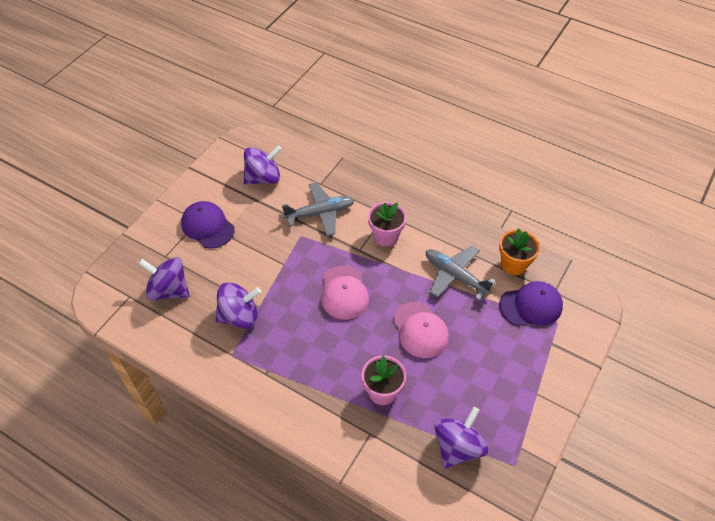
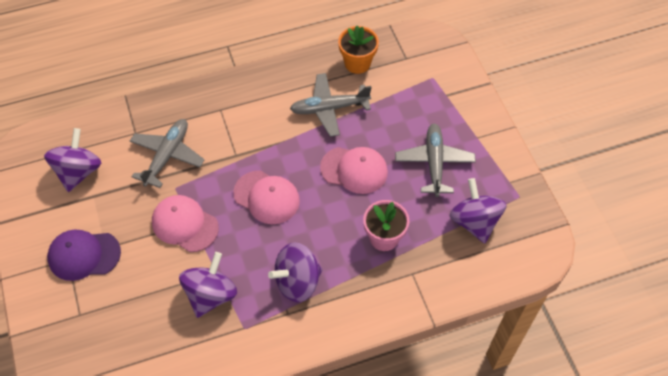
camera: 50 degrees left, 5 degrees up
(169, 290) = (122, 336): purple spinning top -> purple spinning top (297, 281)
(278, 262) = (185, 224): none -> pink cap
(386, 236) = (242, 126): pink flower pot -> none
(481, 379) = (434, 163): none -> grey plane
(531, 306) = (403, 82): purple cap -> none

